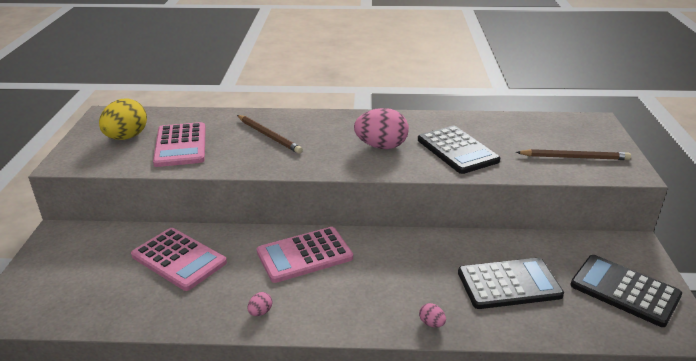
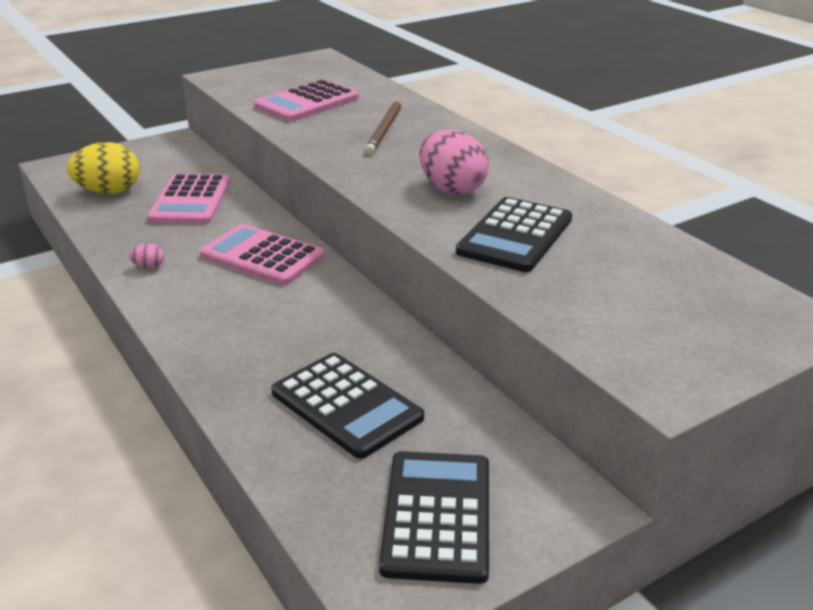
camera: 55 degrees right, 0 degrees up
(126, 137) = (291, 79): yellow egg -> yellow egg (109, 192)
(431, 323) = (215, 370): pink egg -> none
(574, 157) = (635, 327): brown pencil -> none

